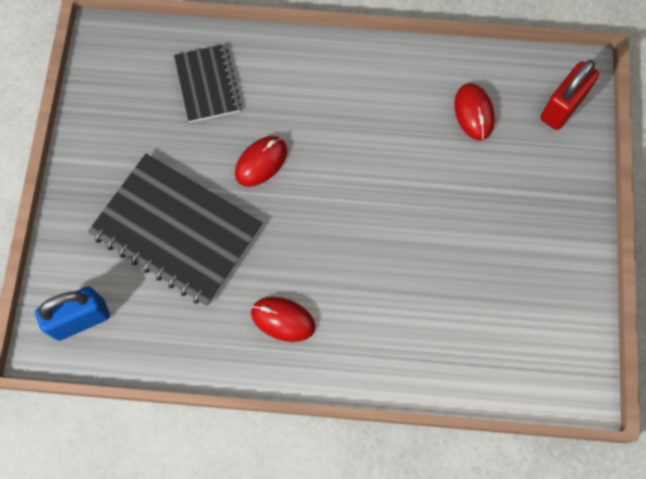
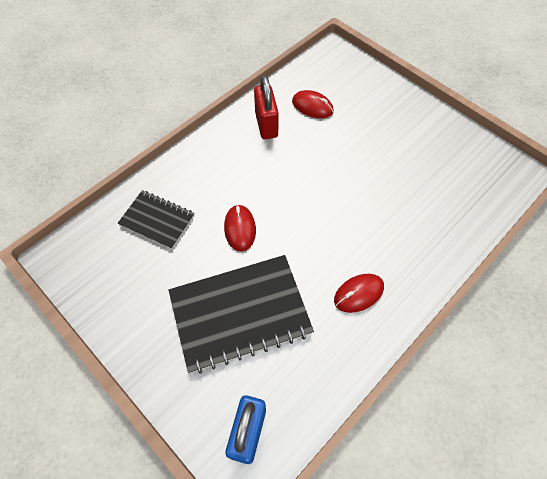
camera: 50 degrees left, 10 degrees down
(562, 107) = (346, 70): red padlock -> red padlock (266, 125)

